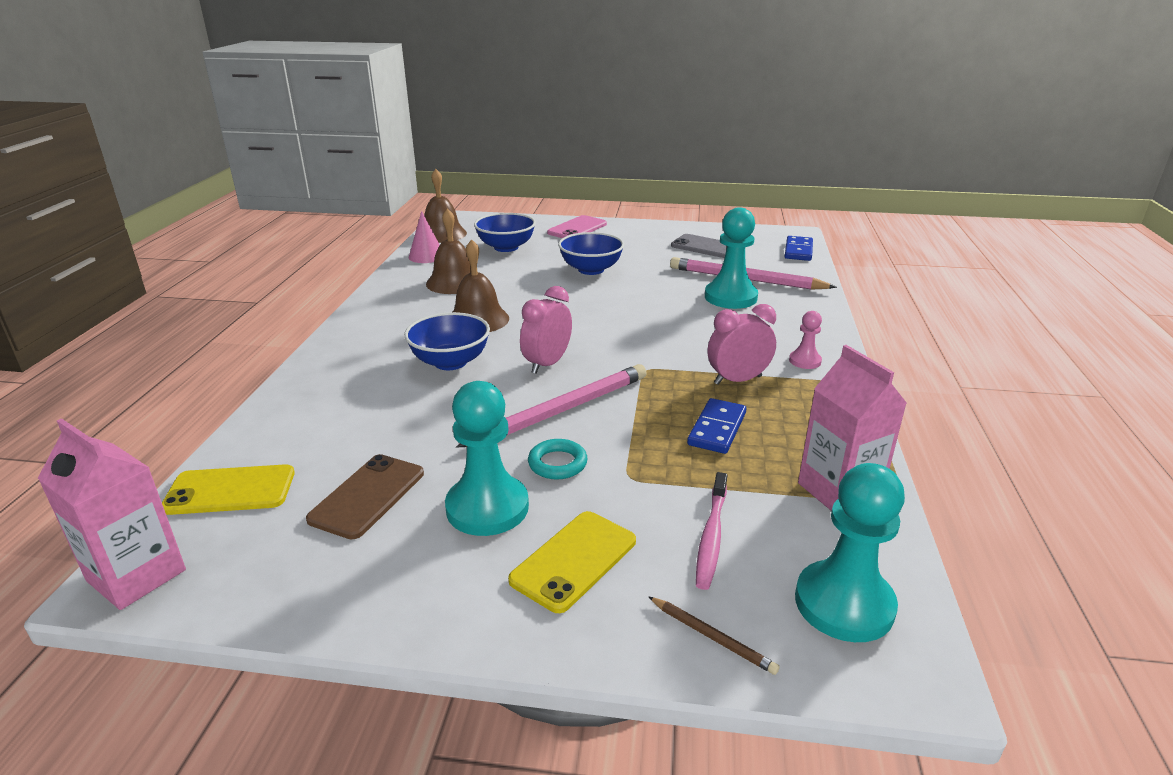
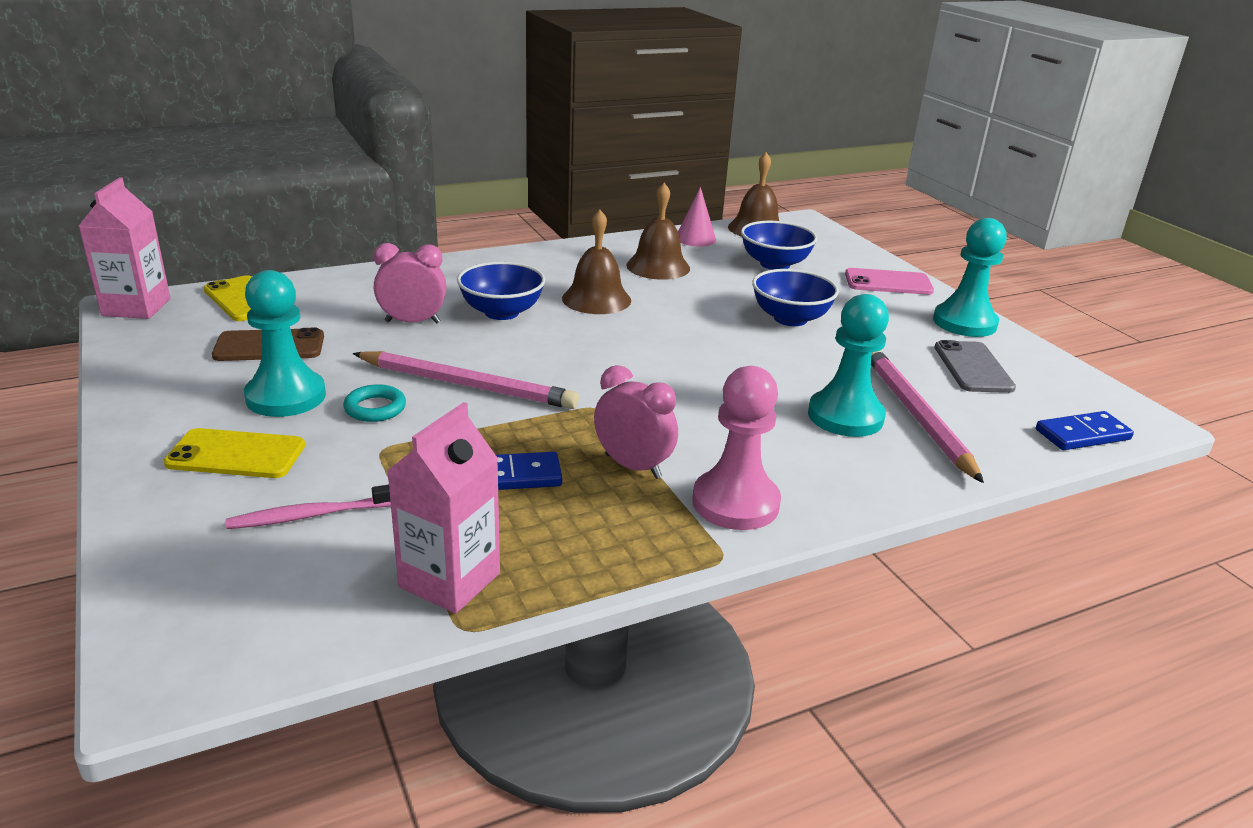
camera: 55 degrees right, 0 degrees up
(547, 364) = (547, 354): pink clock -> pink clock (412, 322)
(712, 637) = (164, 547): brown pencil -> none
(805, 361) = (735, 503): pink pawn -> pink pawn, size x1.96
(844, 604) = (246, 616): turquoise pawn -> turquoise pawn (964, 323)

